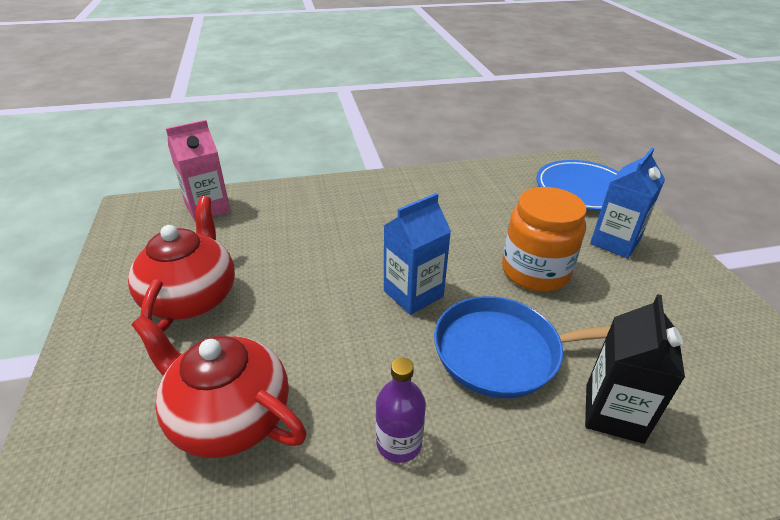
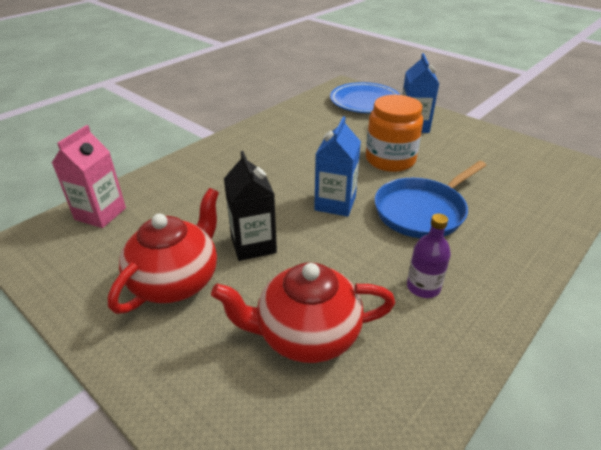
camera: 35 degrees left, 0 degrees up
(192, 298) = (176, 280): red teapot -> red teapot turned 60 degrees clockwise
(613, 413) = (503, 214): black carton -> black carton (253, 244)

